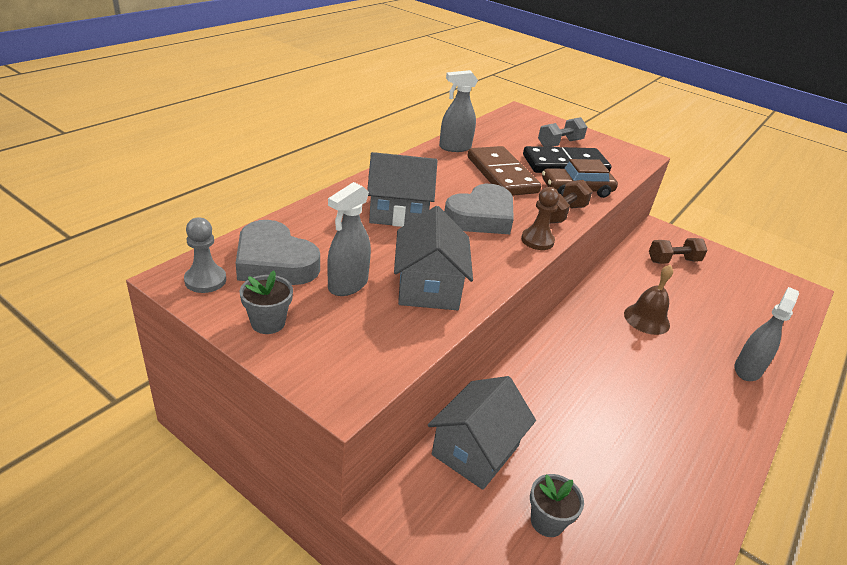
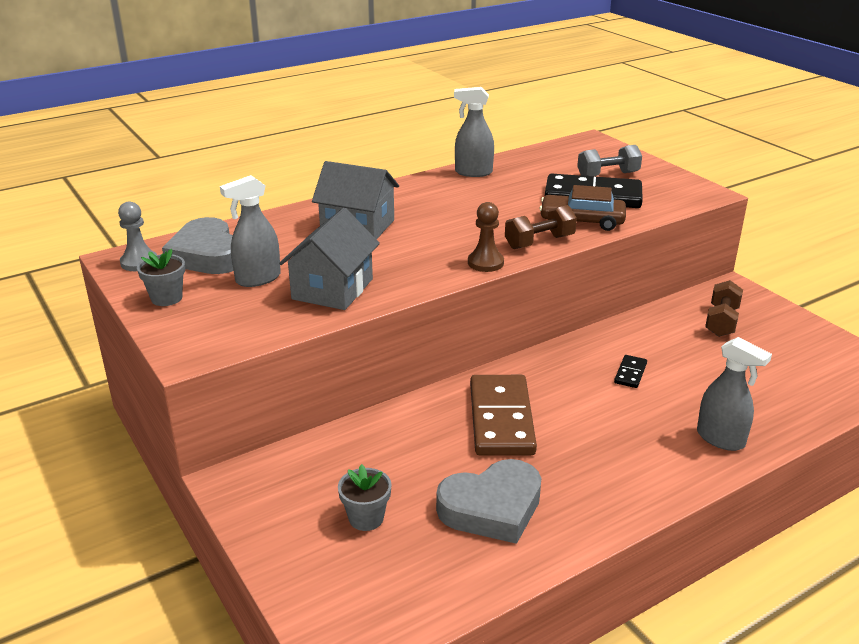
camera: 25 degrees right, 5 degrees down
(475, 450) = (339, 452): grey house -> none
(481, 217) = (442, 237): grey heart -> grey heart (492, 508)
(502, 175) = (504, 201): brown domino -> brown domino (501, 419)
(646, 319) = (630, 373): brown bell -> black domino
(673, 261) = (721, 321): brown dumbbell -> brown dumbbell turned 75 degrees counterclockwise
(747, 369) = (720, 439): grey spray bottle -> grey spray bottle turned 75 degrees clockwise

